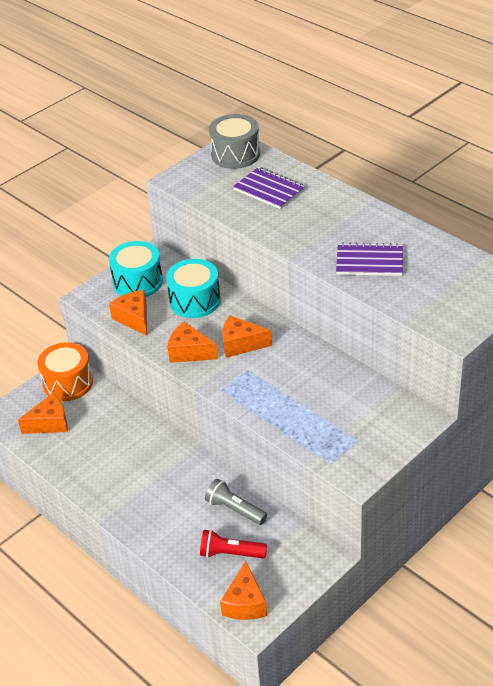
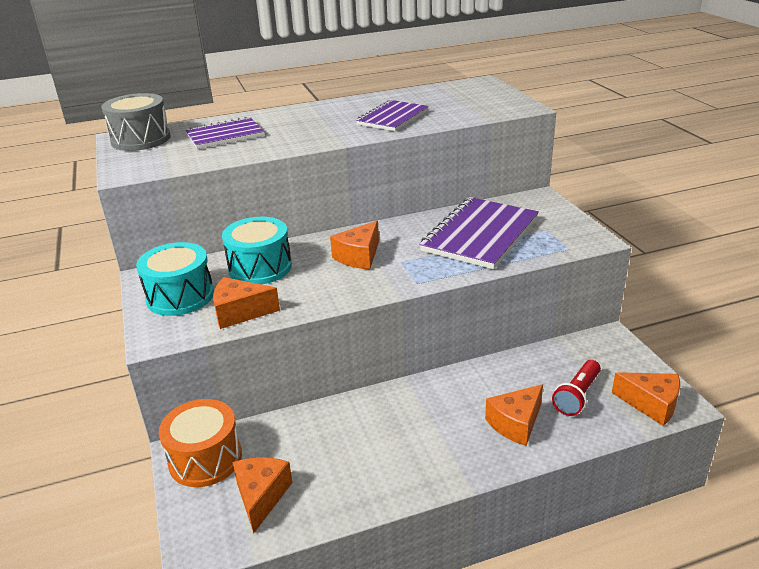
camera: 65 degrees left, 10 degrees down
(189, 352) = (338, 289): orange cheese -> orange cheese (516, 423)
(235, 509) = (516, 377): grey flashlight -> none
(319, 401) = (480, 235): none -> purple notebook

